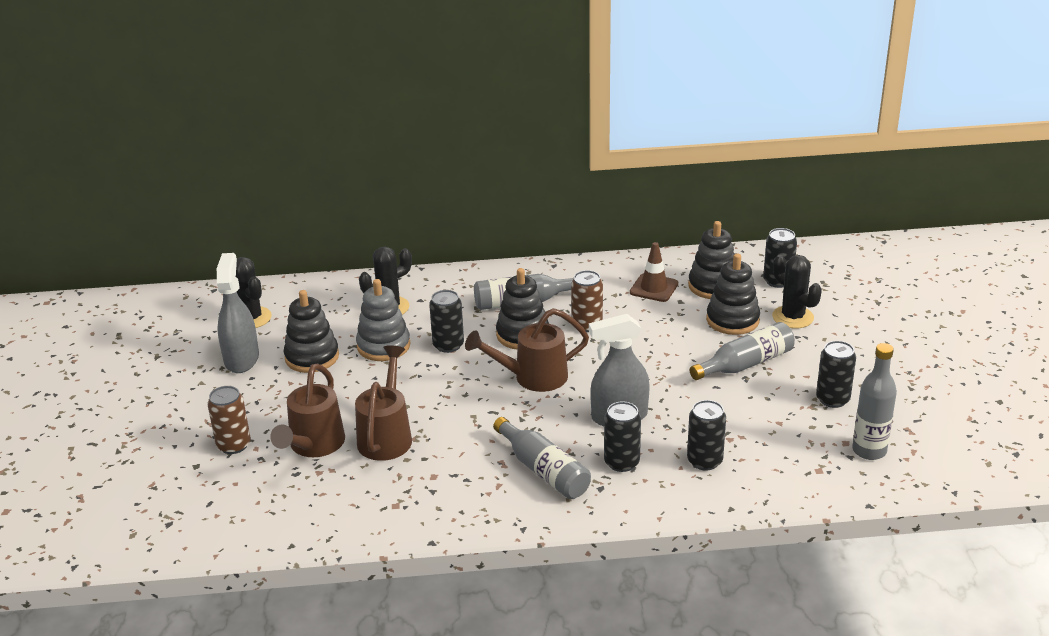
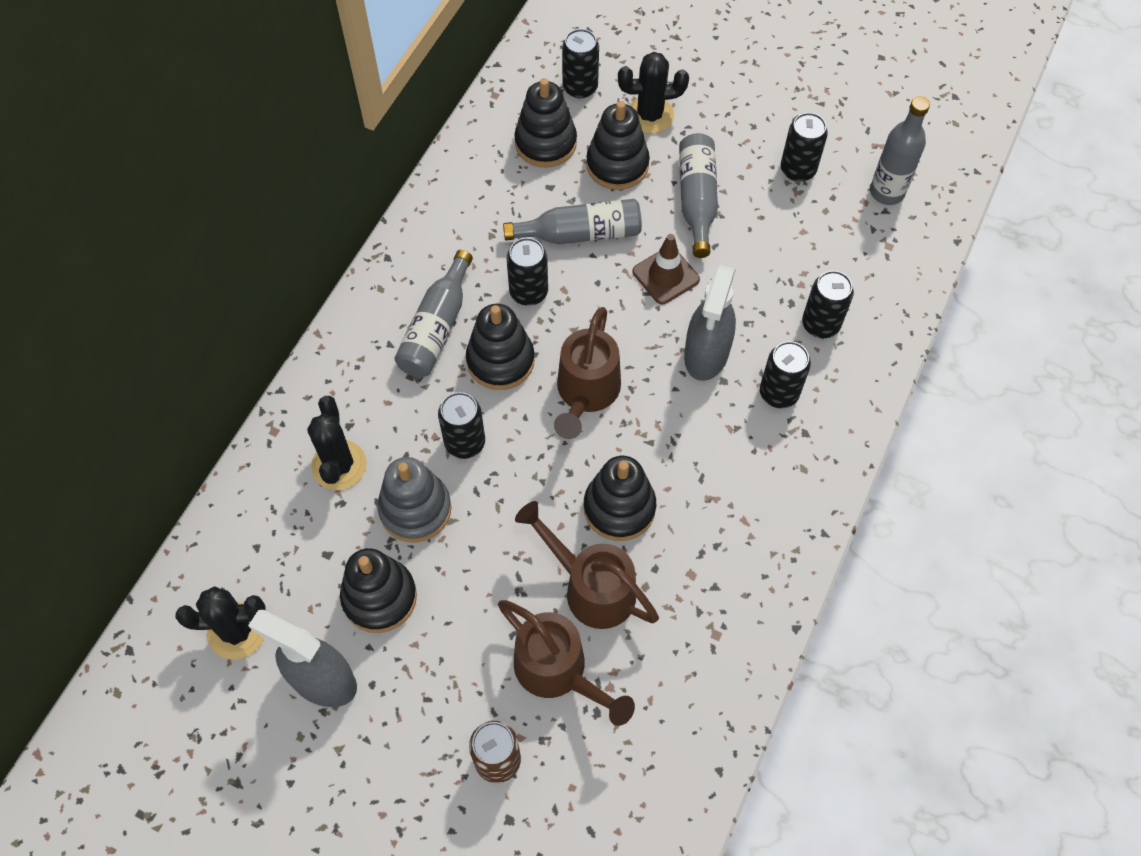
camera: 60 degrees left, 30 degrees up
(457, 425) = (619, 508): none -> black stacking toy
(543, 470) = (747, 467): grey bottle -> grey bottle (580, 234)
(587, 325) = (528, 292): brown can -> black can
(654, 288) = (508, 194): brown traffic cone -> brown traffic cone (665, 275)

